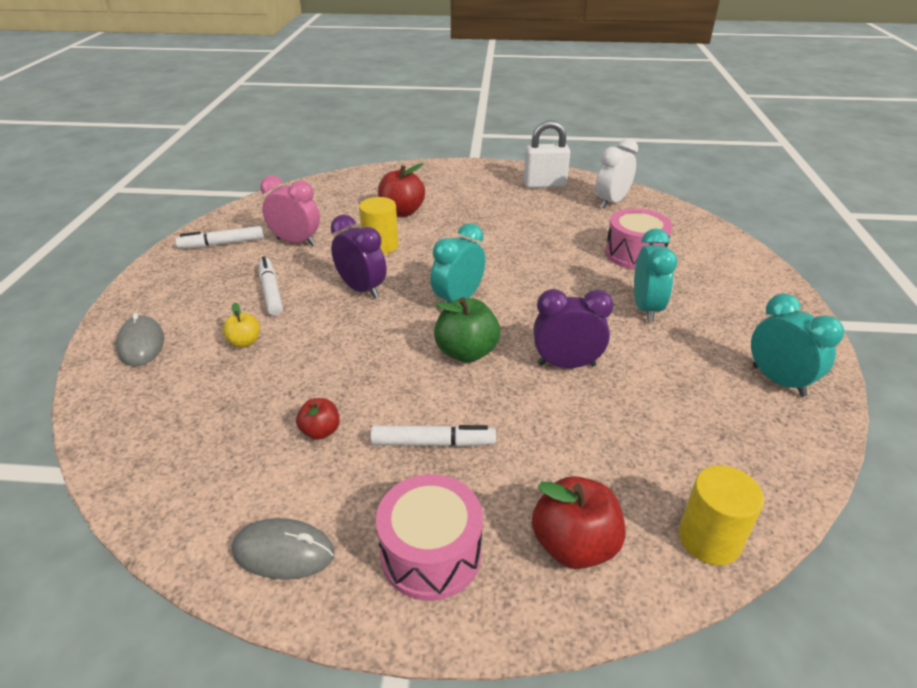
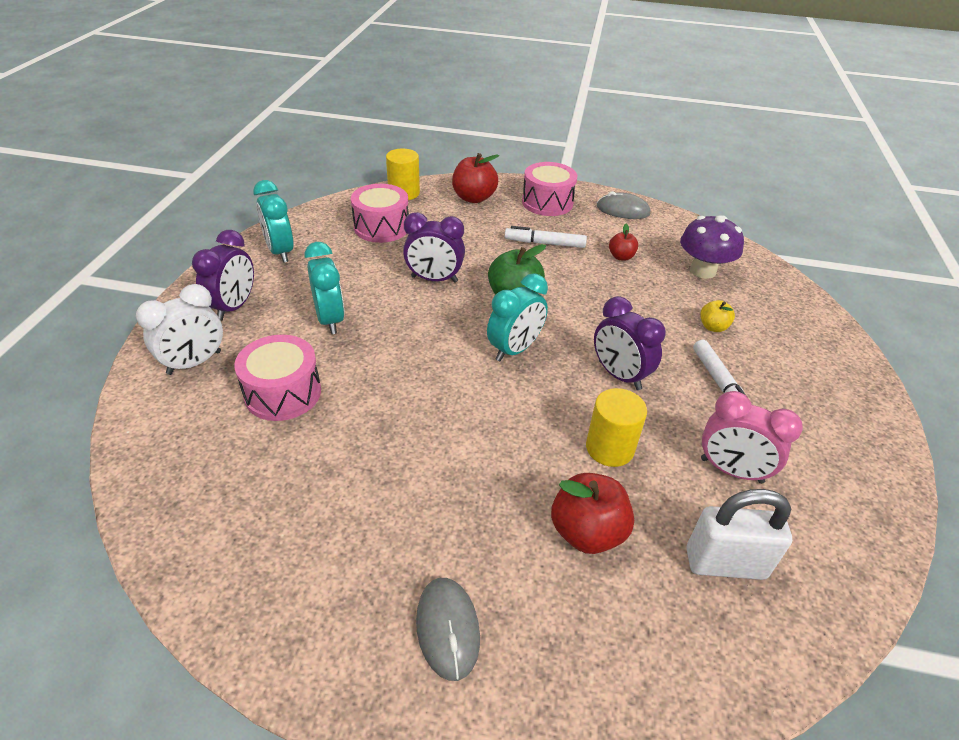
camera: 175 degrees left, 5 degrees up
(141, 344) = (807, 335): grey mouse -> grey mouse (447, 628)
(209, 421) = (702, 270): none -> purple mushroom
(222, 244) = (836, 479): white marker -> none
(544, 185) = (308, 598): white padlock -> white padlock (725, 563)
(611, 202) = (224, 518): white clock -> white clock (194, 363)
(646, 308) = (330, 320): turquoise clock -> turquoise clock turned 150 degrees clockwise
(686, 442) = (381, 227): none -> pink drum
(748, 310) = (234, 307): none -> purple clock

